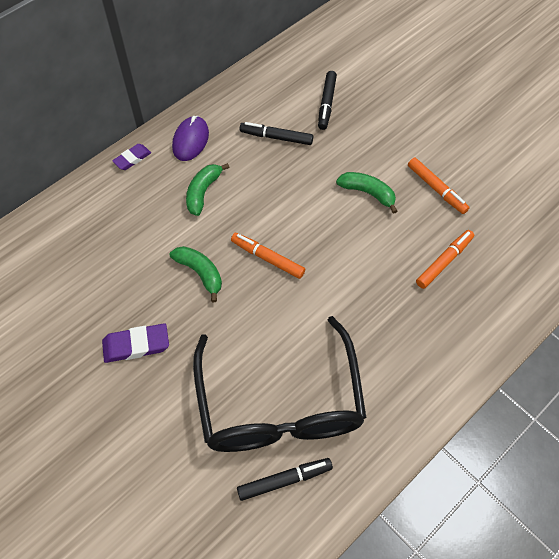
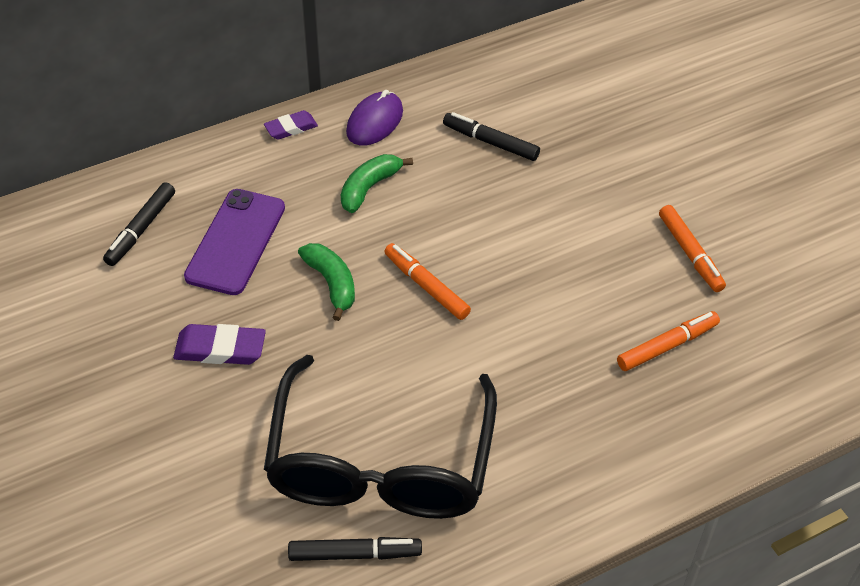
camera: 15 degrees right, 10 degrees down
(120, 257) = (235, 242): none -> purple phone
(326, 104) = (574, 115): black marker -> black marker (141, 229)
(368, 193) = (591, 237): green banana -> none

